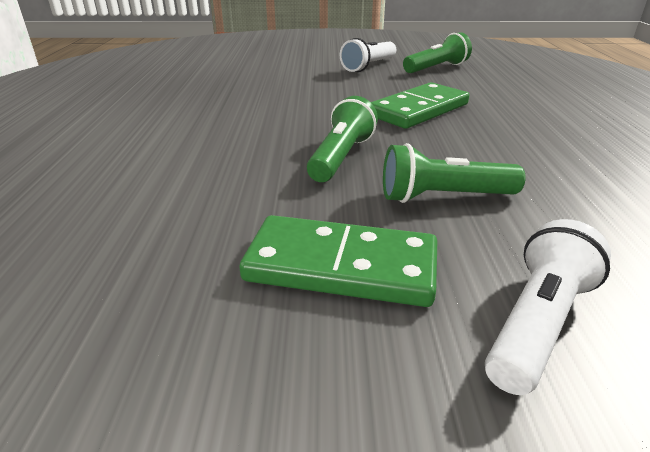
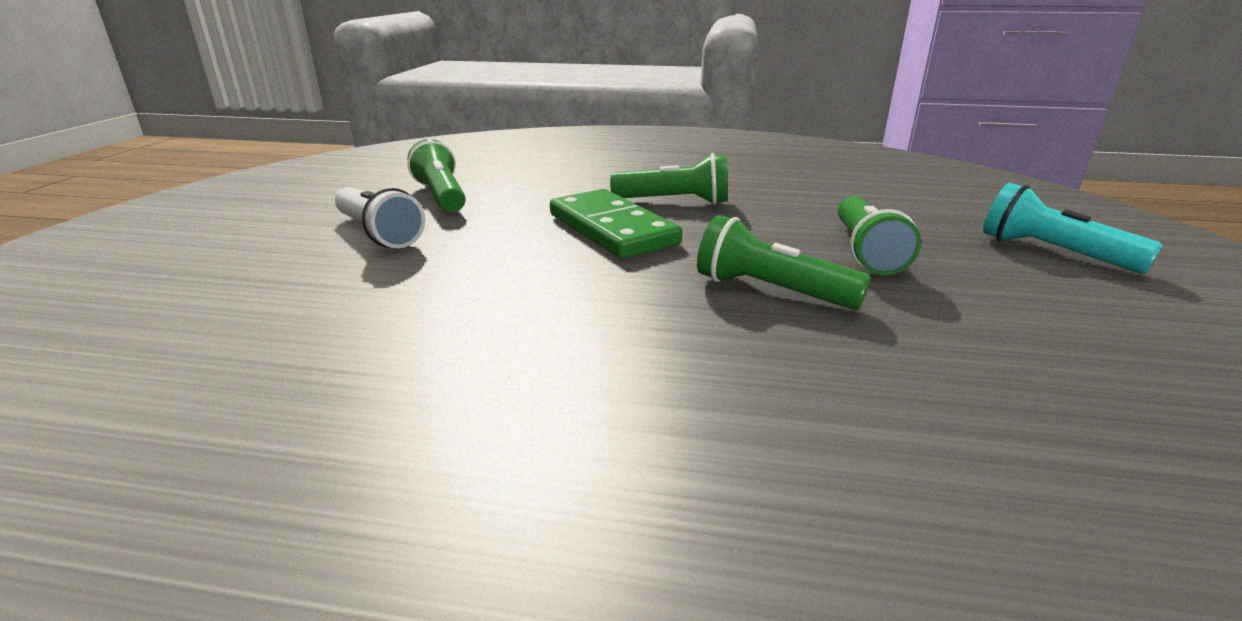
camera: 80 degrees left, 5 degrees down
(341, 266) = (1035, 314): green domino -> none
(498, 124) = (675, 201): none -> green flashlight
(537, 323) = (1052, 253): white flashlight -> turquoise flashlight

